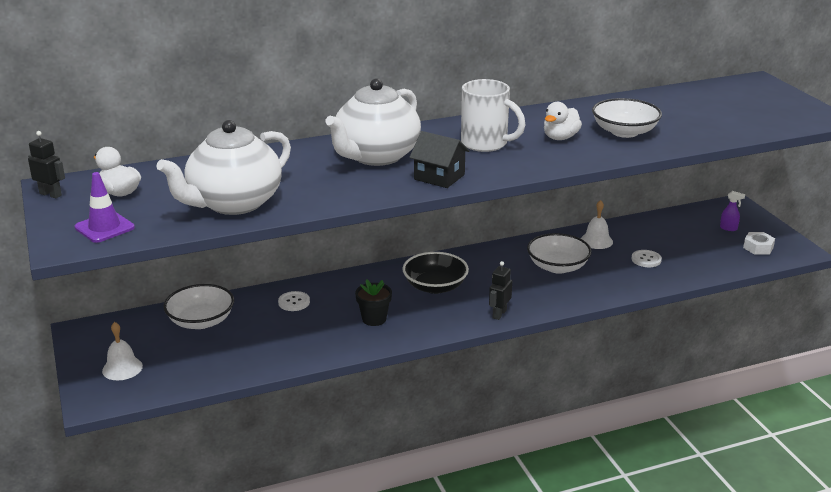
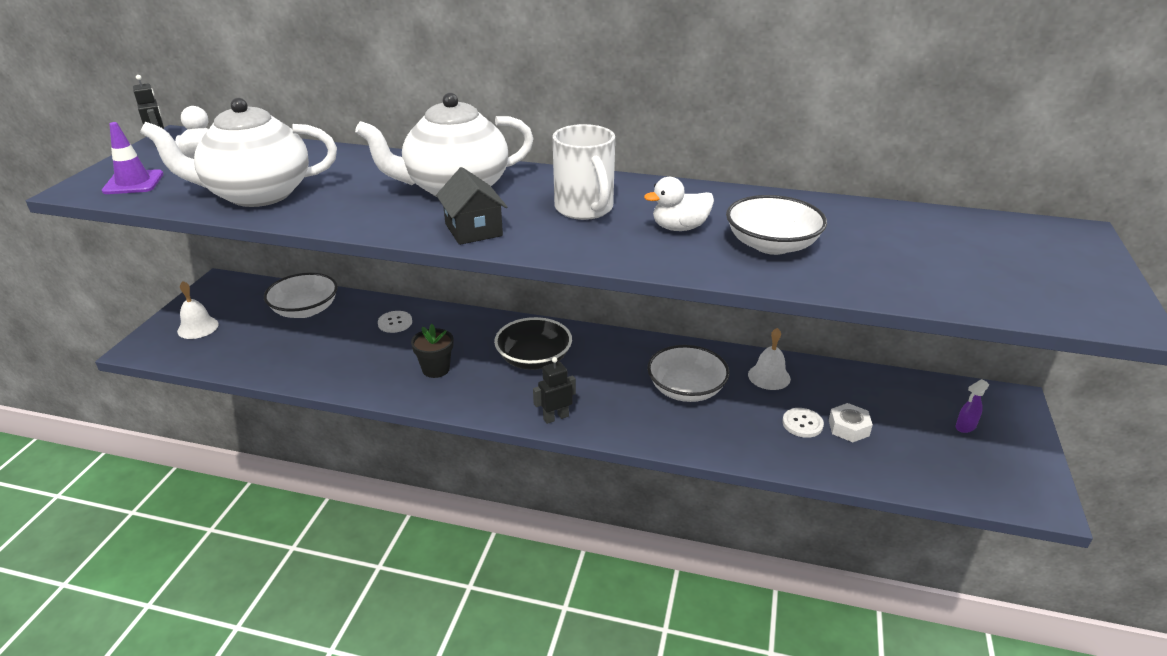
camera: 35 degrees right, 5 degrees up
(728, 228) = (965, 427): purple spray bottle -> purple spray bottle turned 90 degrees clockwise
(758, 247) = (979, 470): white nut -> white nut (848, 428)

